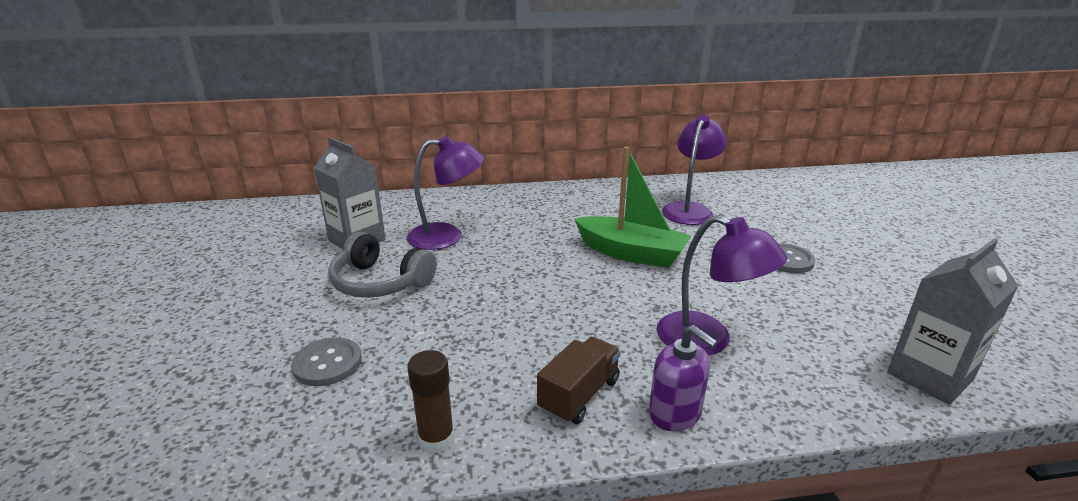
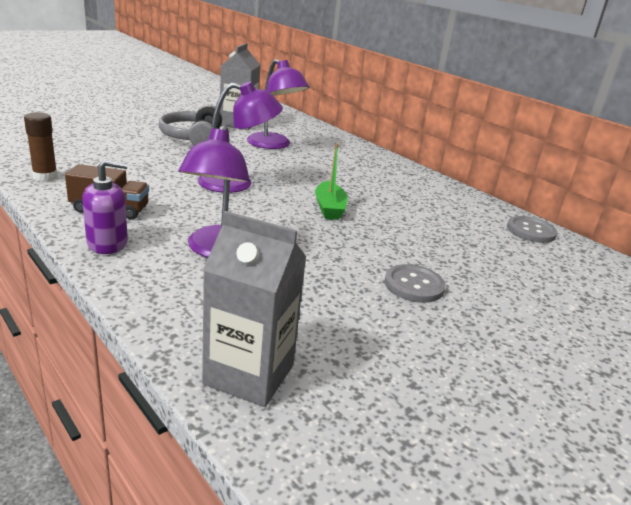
camera: 55 degrees right, 0 degrees up
(327, 363) = (98, 142): grey button -> grey button (531, 231)
(631, 253) = (329, 208): green boat -> green boat, size x0.61
(675, 413) = (108, 243): purple soap dispenser -> purple soap dispenser turned 120 degrees counterclockwise
(689, 209) = (457, 227): purple lamp -> purple lamp (237, 183)

